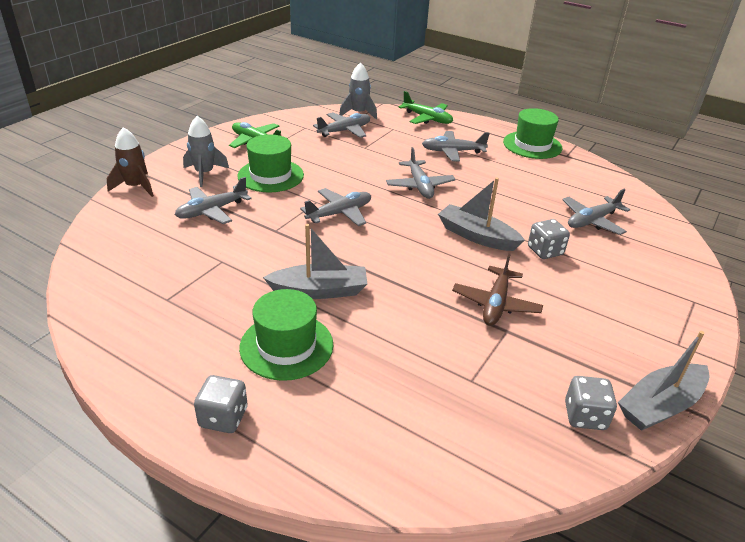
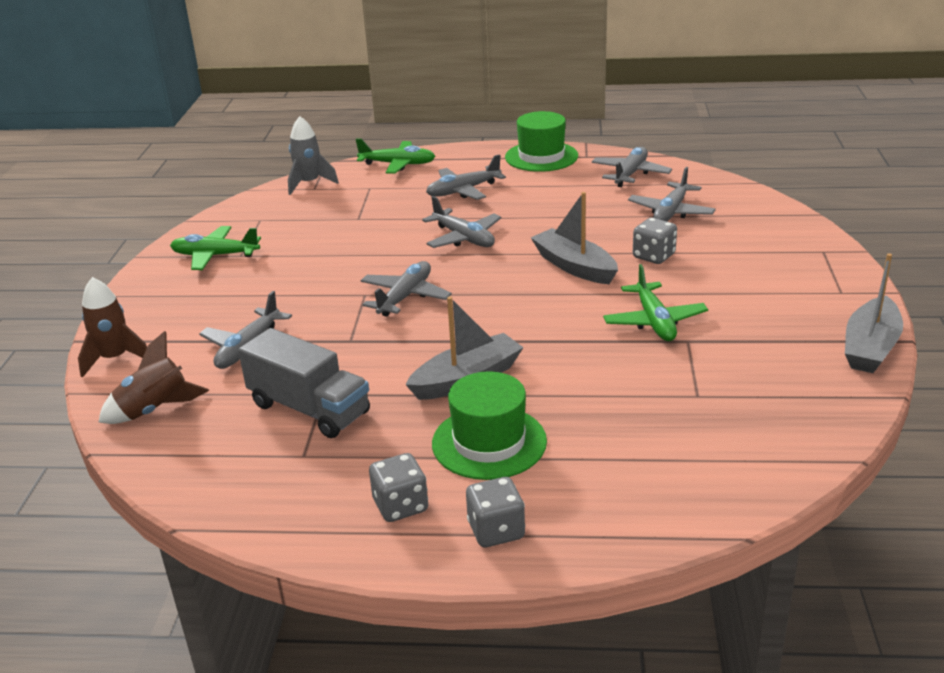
camera: 25 degrees left, 5 degrees down
(121, 229) = (155, 410): none -> brown rocket
(203, 268) = (309, 409): none -> grey truck
(204, 173) = (190, 312): grey rocket -> none
(270, 175) = (278, 286): green hat -> none
(344, 131) = (314, 208): grey plane -> grey plane (630, 174)
(476, 236) = (574, 266): grey boat -> grey boat turned 45 degrees clockwise
(496, 304) = (654, 321): brown plane -> green plane
(585, 416) = (819, 382): grey dice -> grey dice (400, 506)

